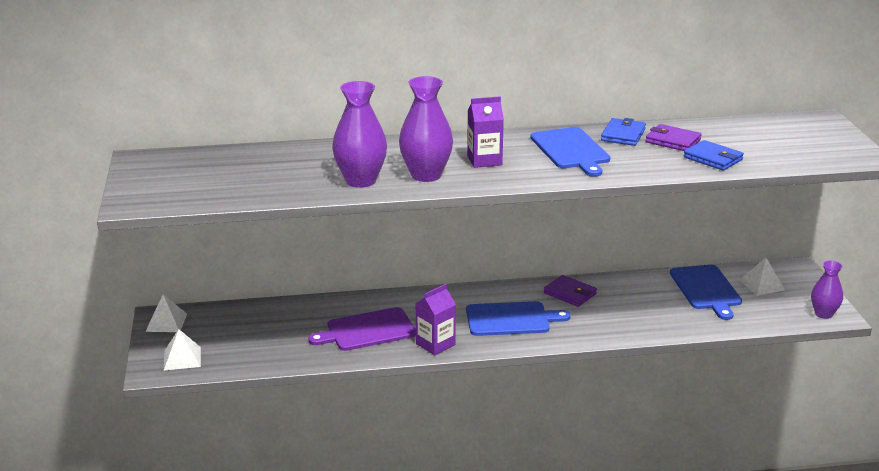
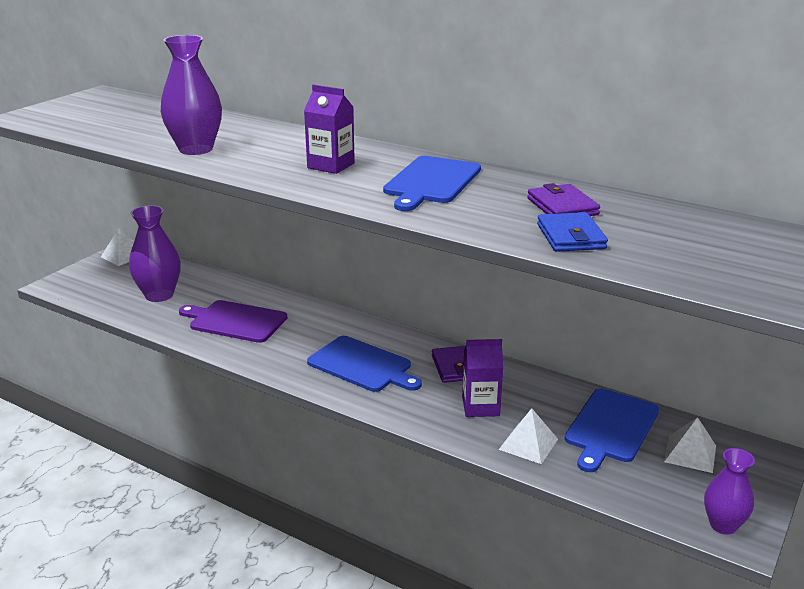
camera: 40 degrees right, 0 degrees up
(182, 358) = (85, 284): white pyramid -> white pyramid (528, 444)
(426, 175) = (254, 161): purple vase -> purple vase (159, 295)
(435, 344) = (264, 357): purple carton -> purple carton (480, 406)
(623, 135) = (518, 185): blue wallet -> none

